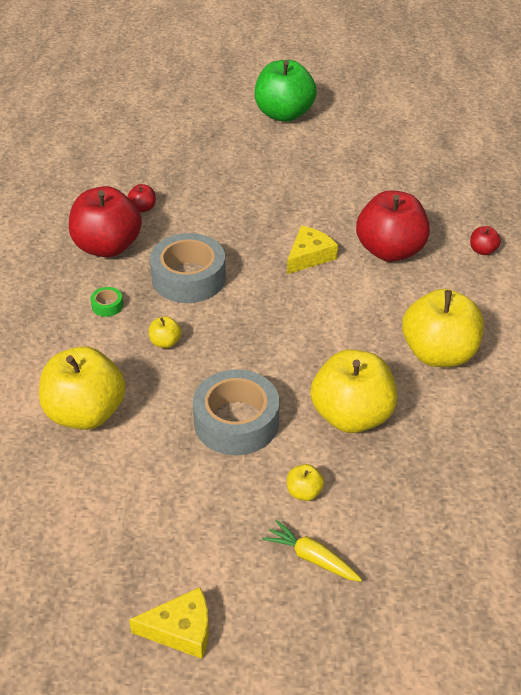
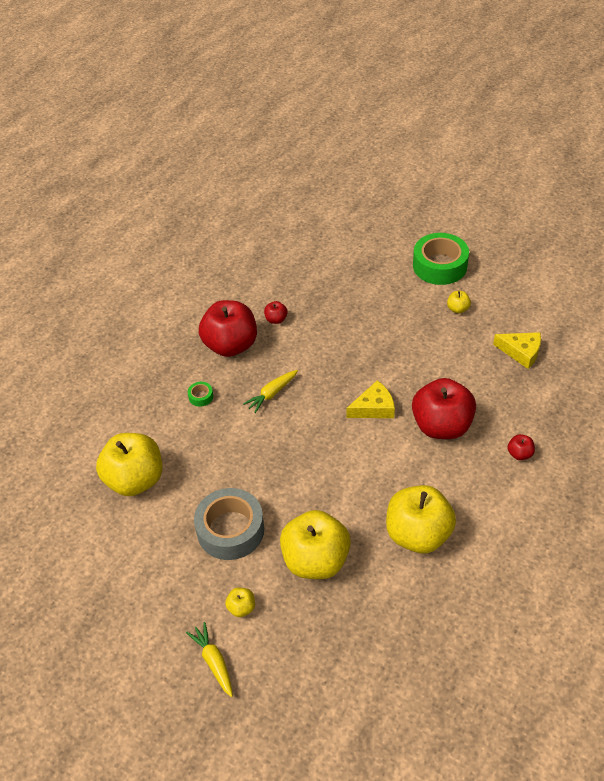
camera: 30 degrees right, 5 degrees up
(165, 342) = (222, 443): yellow apple -> yellow apple (458, 309)
(181, 630) = (97, 674): yellow cheese -> yellow cheese (521, 352)
(188, 278) = (272, 394): grey tape -> yellow carrot
(284, 114) = (439, 266): green apple -> green tape

